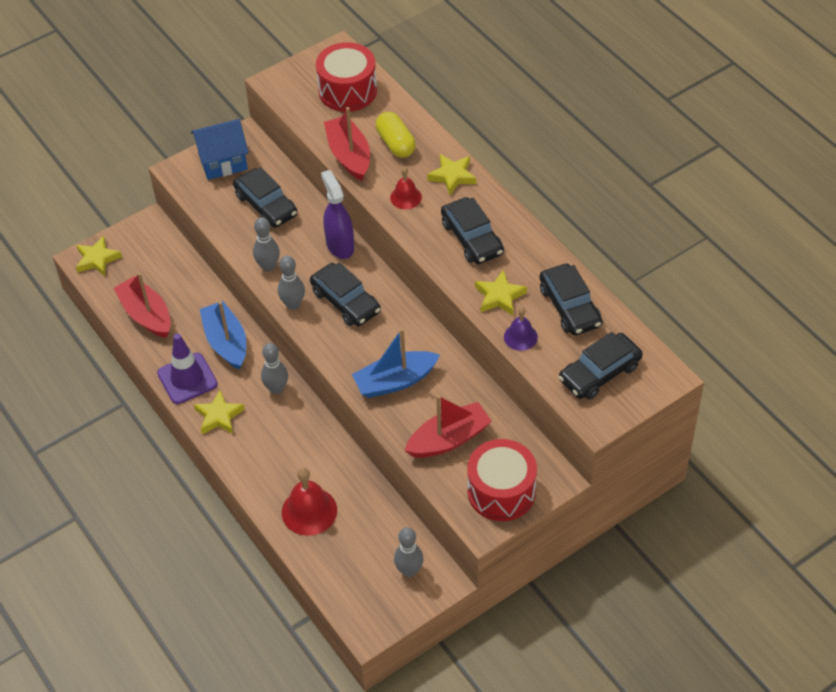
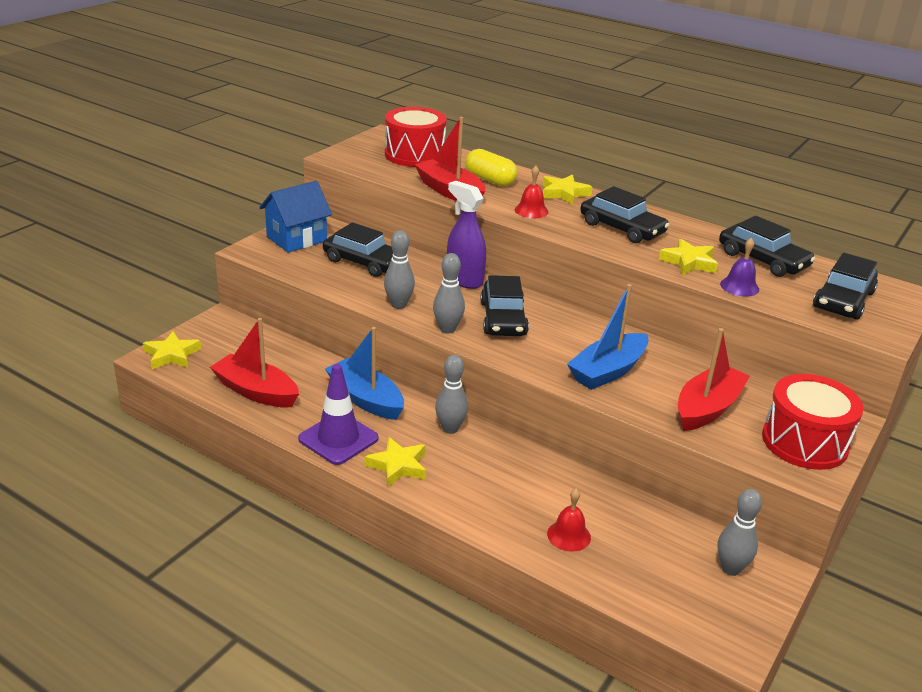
camera: 25 degrees left, 20 degrees down
(309, 511) = (569, 535): red bell -> red bell, size x0.60
(345, 301) = (503, 319): black car -> black car turned 60 degrees clockwise

